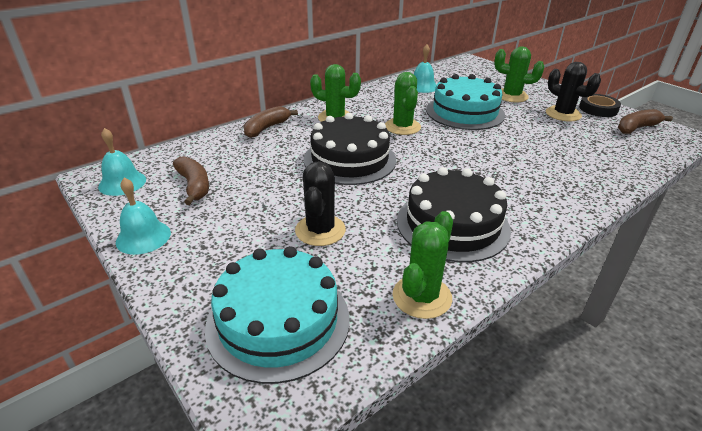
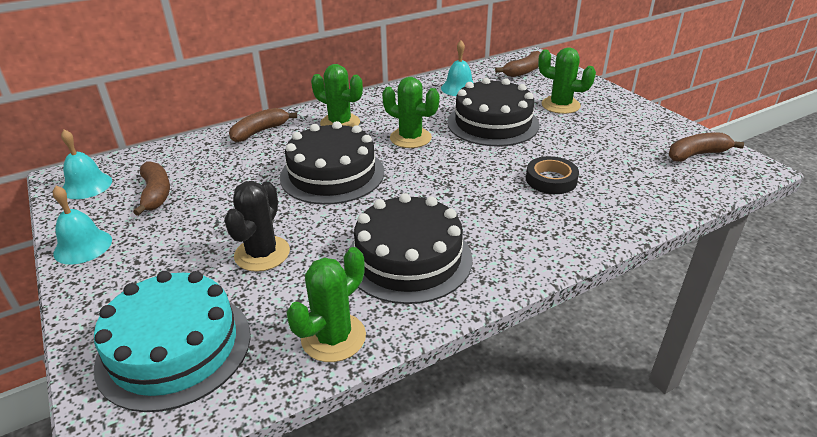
camera: 10 degrees right, 0 degrees up
(402, 127) = (410, 138): green cactus -> green cactus turned 60 degrees counterclockwise
(465, 112) = (493, 123): turquoise cake -> black cake
(468, 72) = (523, 71): none -> brown banana
(563, 114) = (612, 132): black cactus -> none
(598, 109) = (661, 127): black tape -> black tape (551, 180)

